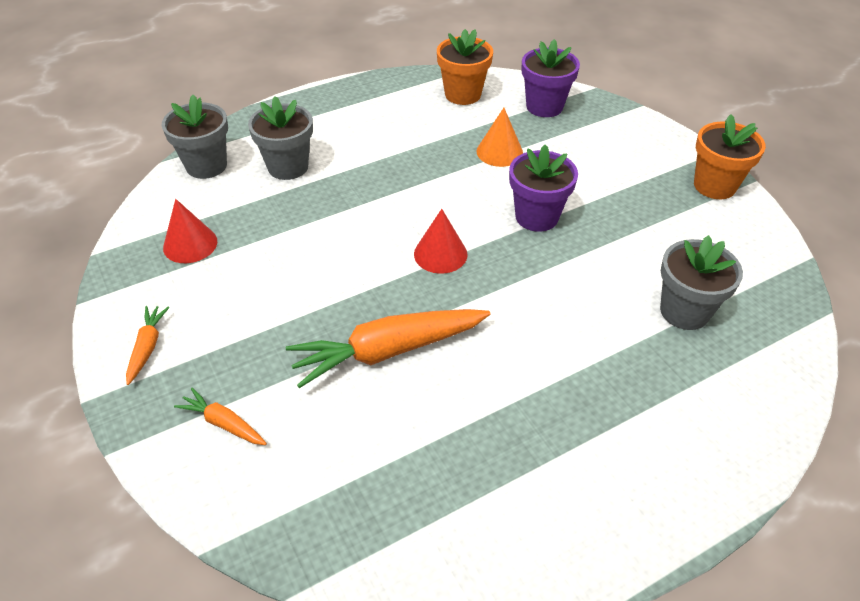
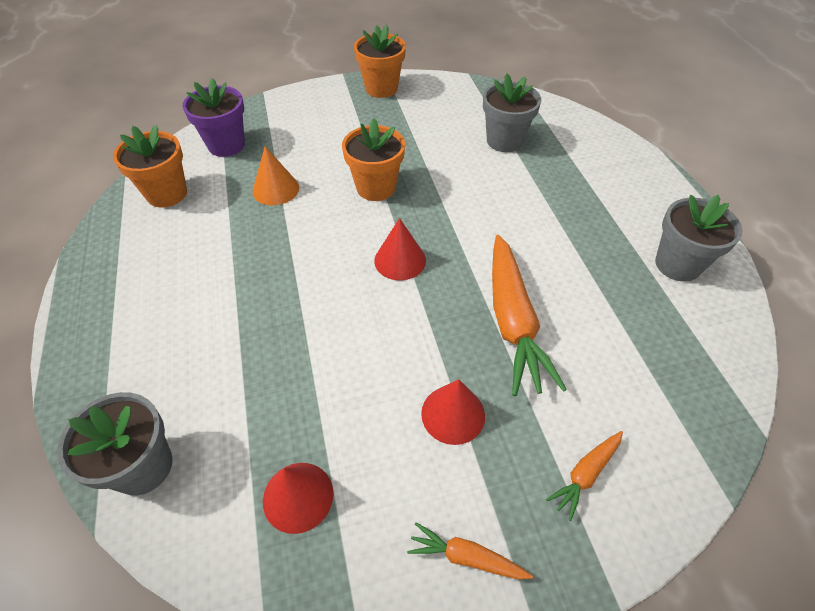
camera: 75 degrees left, 5 degrees up
(272, 320) = (453, 414): none -> red cone
(288, 167) = (200, 369): grey flower pot -> grey flower pot (677, 264)
(536, 217) = (376, 187): purple flower pot -> orange flower pot

